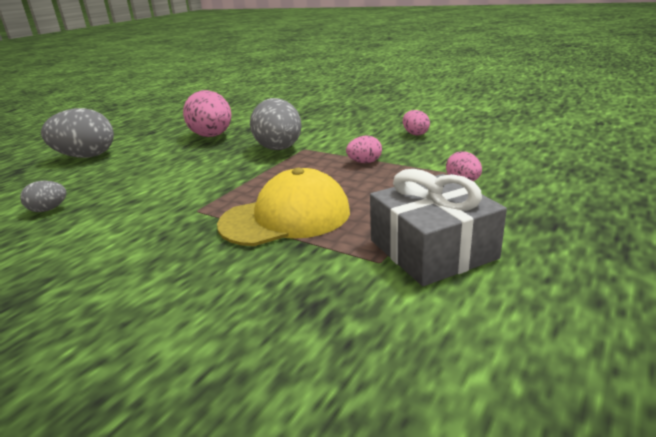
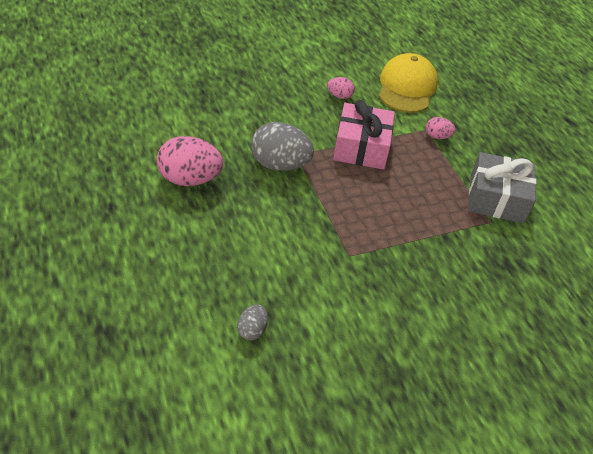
camera: 60 degrees left, 20 degrees up
(86, 156) = (129, 272): grey egg -> none
(286, 217) = (406, 224): yellow cap -> yellow cap (407, 87)
(364, 162) = (361, 147): pink egg -> pink gift

